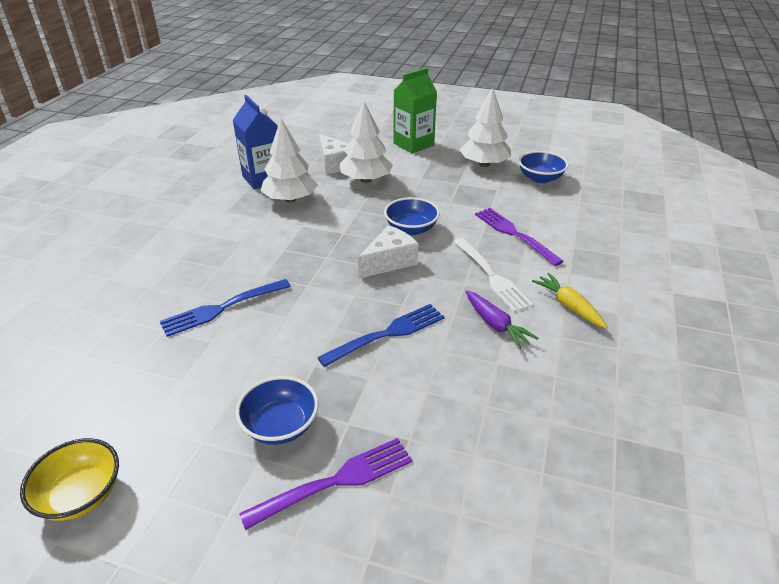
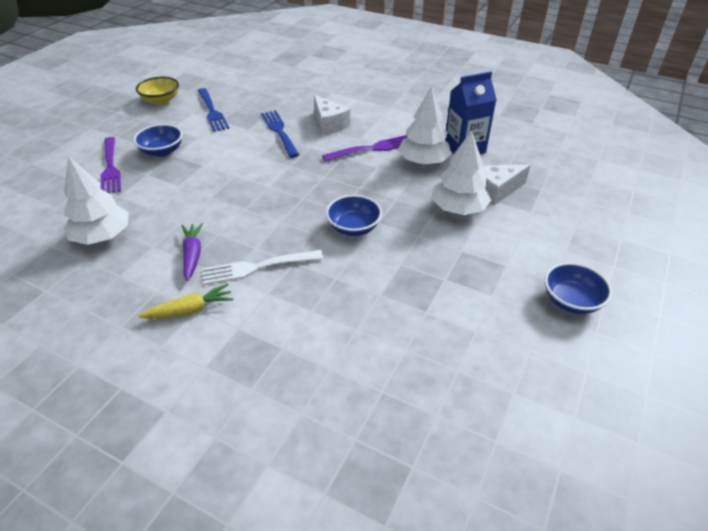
camera: 100 degrees right, 5 degrees up
(386, 334) = (214, 197): blue fork -> blue fork (212, 111)
(389, 261) = (305, 208): white cheese -> white cheese (329, 124)
(413, 144) = (553, 256): green carton -> none
(484, 164) = (496, 314): white tree -> white tree (102, 236)
(496, 325) = (192, 255): purple carrot -> purple carrot turned 105 degrees clockwise
(515, 234) = (322, 302): purple fork -> purple fork (371, 149)
(540, 178) = (452, 366): blue bowl -> blue bowl (571, 301)

